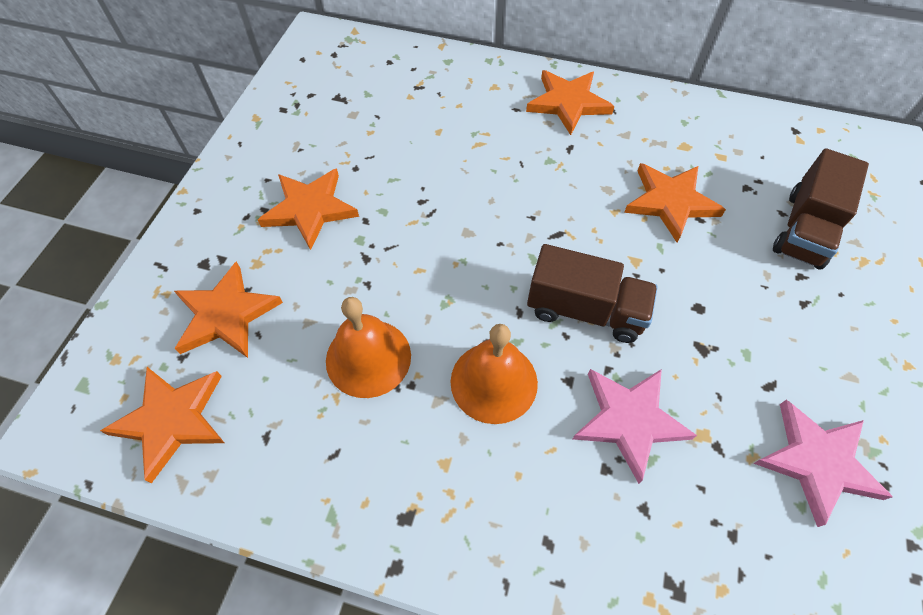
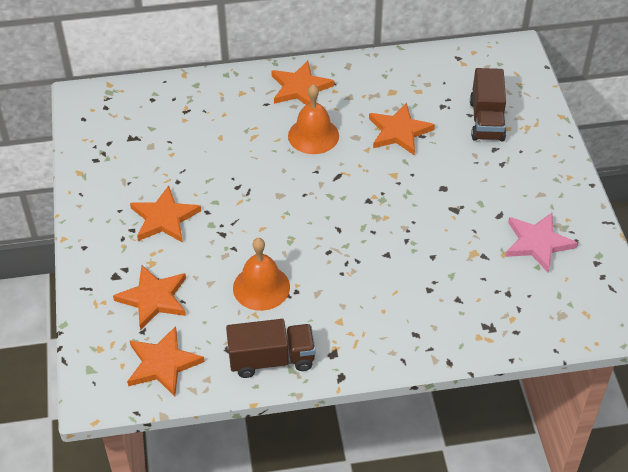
camera: 25 degrees left, 10 degrees down
(494, 382) = (344, 271): orange bell -> orange bell (313, 135)
(585, 310) = (377, 213): brown truck -> brown truck (271, 359)
(629, 420) = (430, 261): pink star -> none

